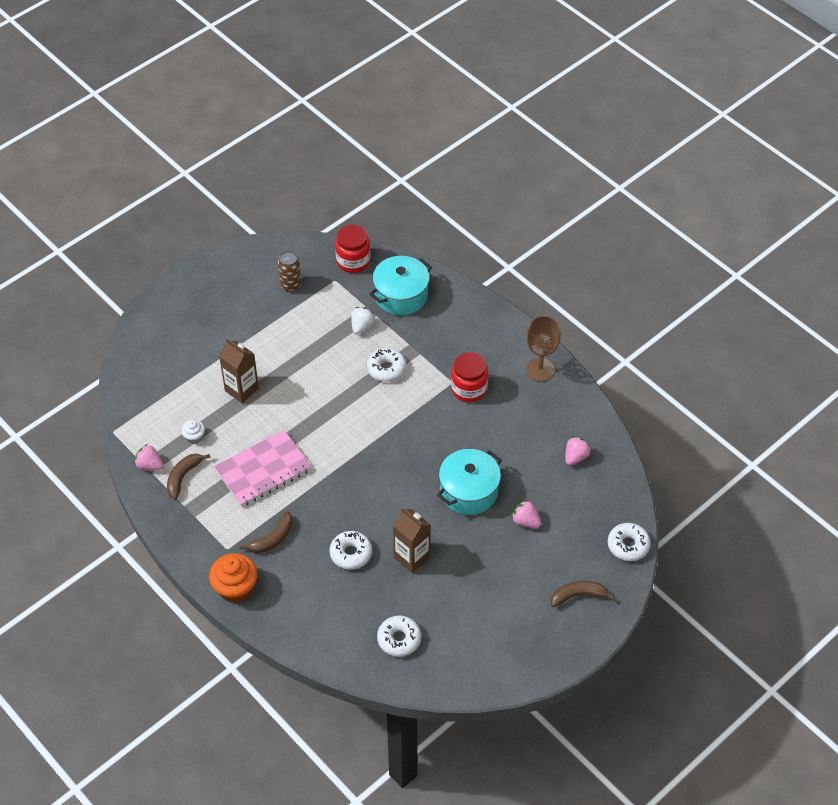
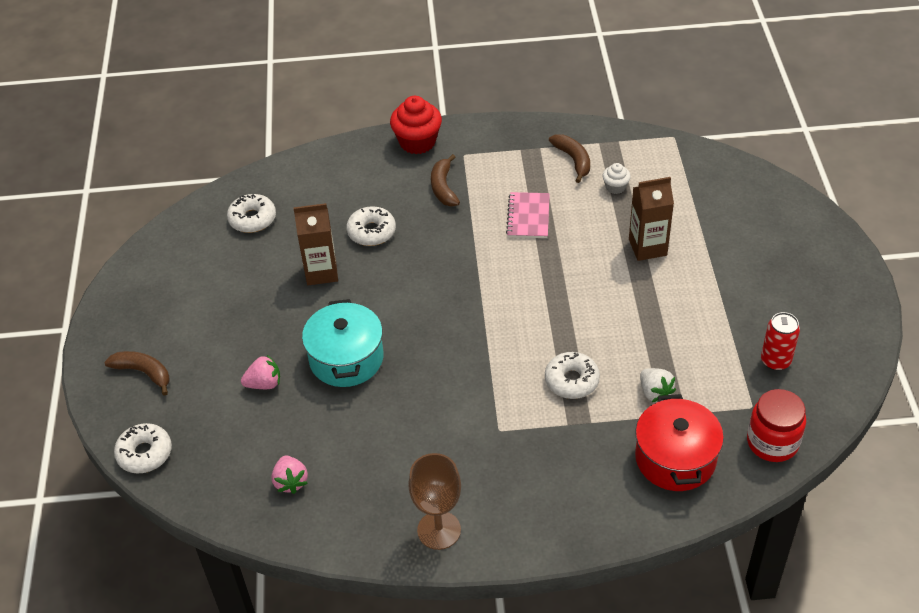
camera: 130 degrees right, 5 degrees down
(150, 465) = (608, 144): pink strawberry -> none
(235, 588) = (417, 142): orange cupcake -> red cupcake
(263, 470) = (528, 217): pink notebook -> pink notebook, size x0.62
(290, 285) = (775, 361): brown can -> red can
(401, 295) = (675, 458): turquoise pot -> red pot
(469, 389) = (475, 440): red jar -> none
(578, 596) = (143, 373): brown banana -> brown banana turned 90 degrees counterclockwise

